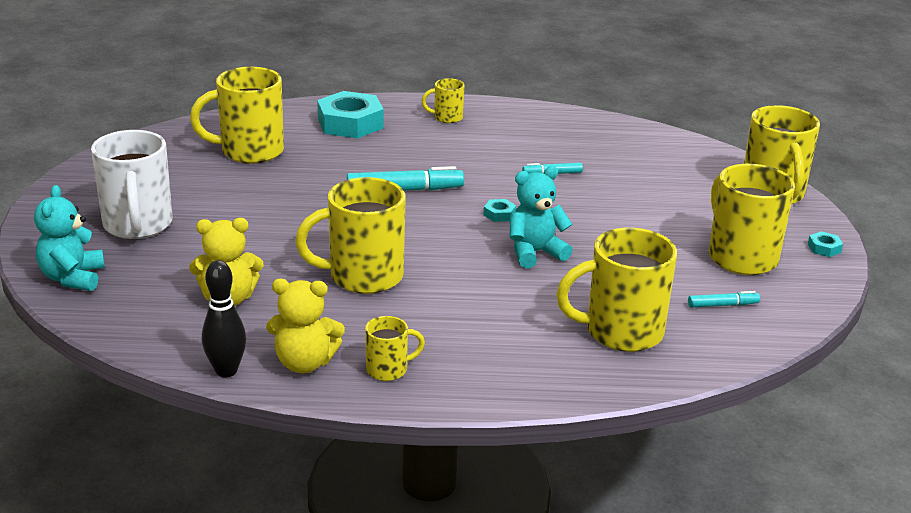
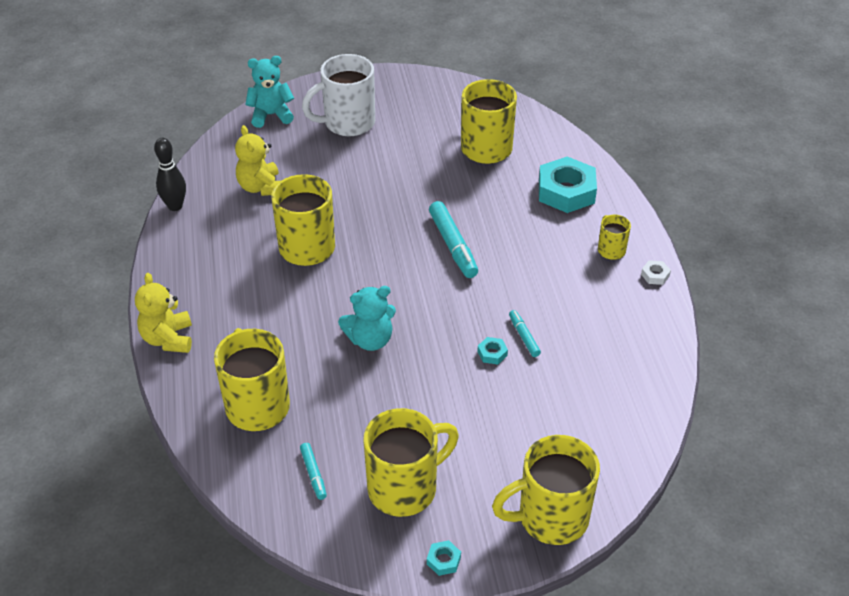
camera: 80 degrees right, 15 degrees up
(304, 363) = (189, 239): yellow teddy bear -> yellow teddy bear (168, 339)
(388, 370) = (186, 280): yellow mug -> none
(489, 106) = (655, 275): none -> white nut
(499, 214) = (430, 309): turquoise nut -> turquoise nut (492, 353)
(535, 253) = (370, 340): turquoise teddy bear -> turquoise teddy bear turned 105 degrees clockwise

